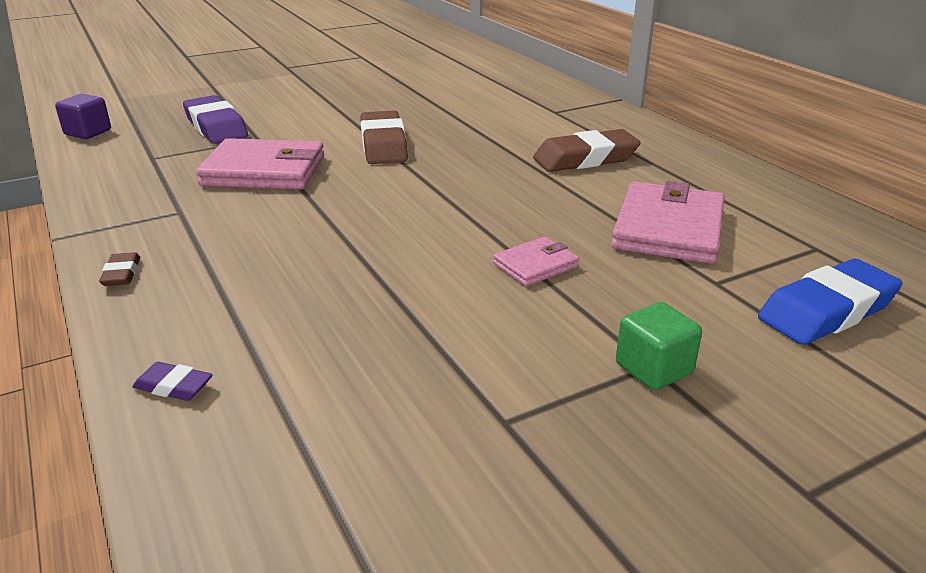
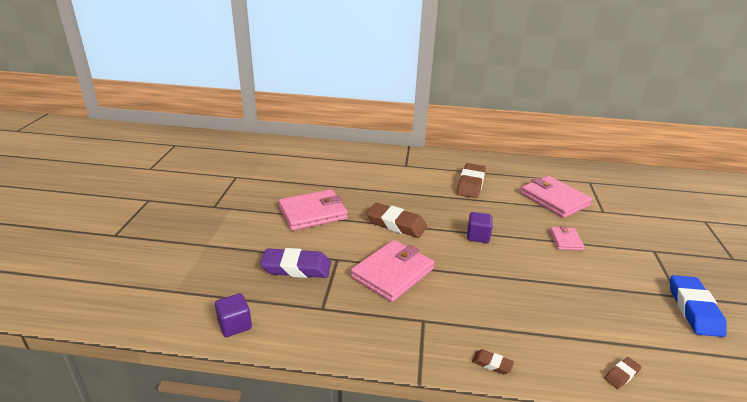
camera: 55 degrees left, 0 degrees up
(174, 386) = (621, 375): purple eraser -> brown eraser
(341, 103) = (312, 213): none -> pink wallet
(434, 197) = (478, 236): none -> purple cube
(653, 369) = (656, 251): green cube -> none
(826, 311) = (634, 203): blue eraser -> blue eraser (694, 309)

